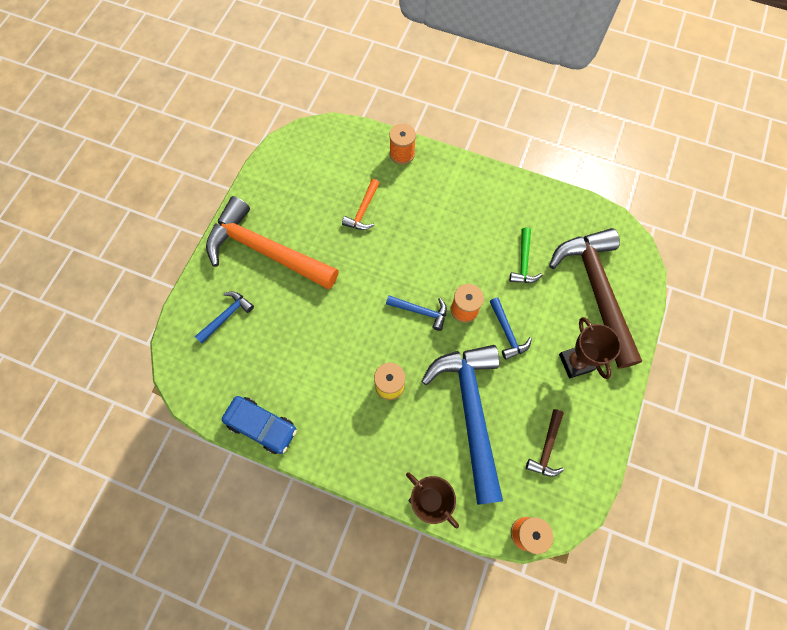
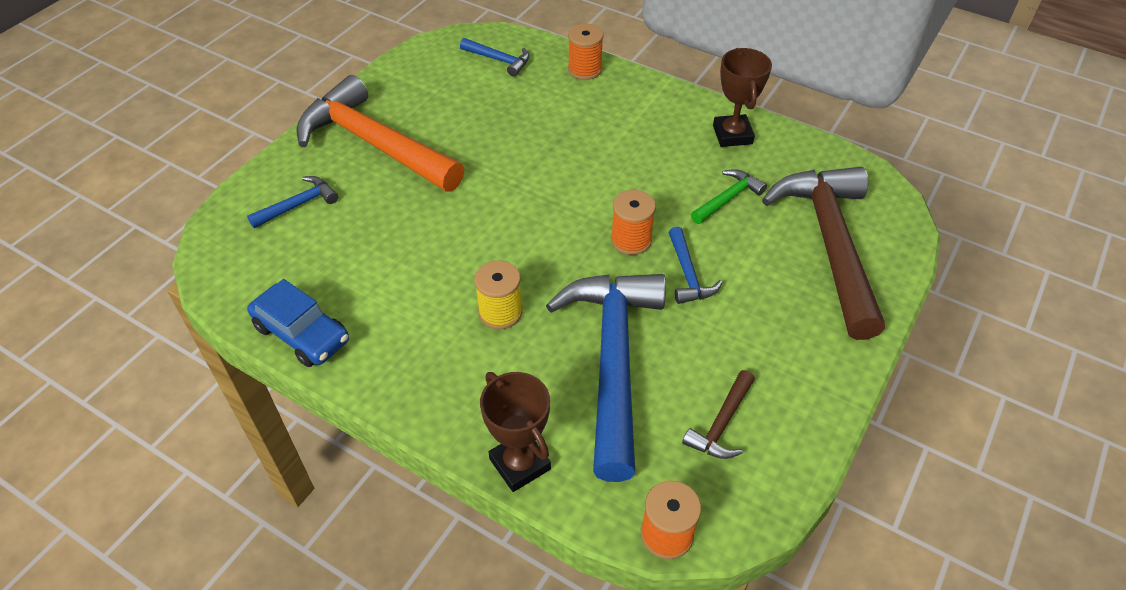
camera: 10 degrees right, 20 degrees down
(363, 210) = (517, 119): orange hammer -> none
(420, 311) = (567, 234): blue hammer -> blue hammer (499, 60)
(523, 262) = (728, 199): green hammer -> green hammer turned 150 degrees counterclockwise
(575, 362) = (785, 323): brown trophy -> brown trophy (732, 135)

